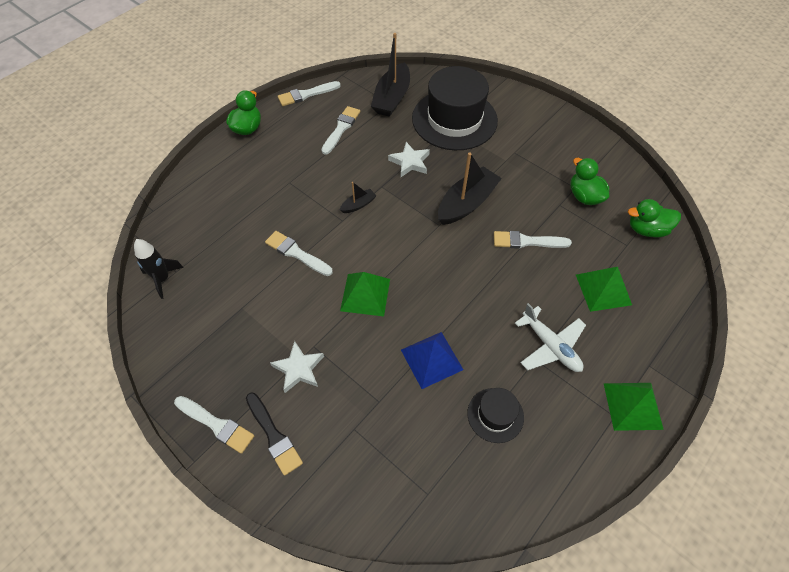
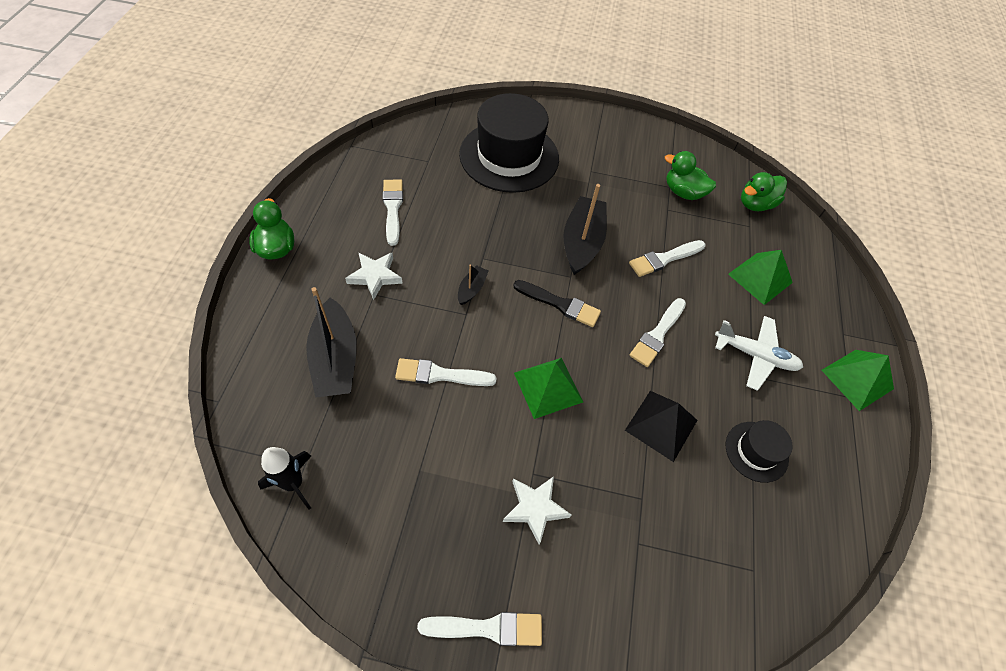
camera: 35 degrees left, 0 degrees up
(274, 435) = (561, 601): black brush -> black brush (560, 304)
(306, 94) = (324, 182): white brush -> white brush (657, 334)
(392, 98) = (427, 154): black boat -> black boat (335, 359)
(410, 162) = (494, 219): white star -> white star (375, 276)
(431, 359) = (661, 425): blue pyramid -> black pyramid

